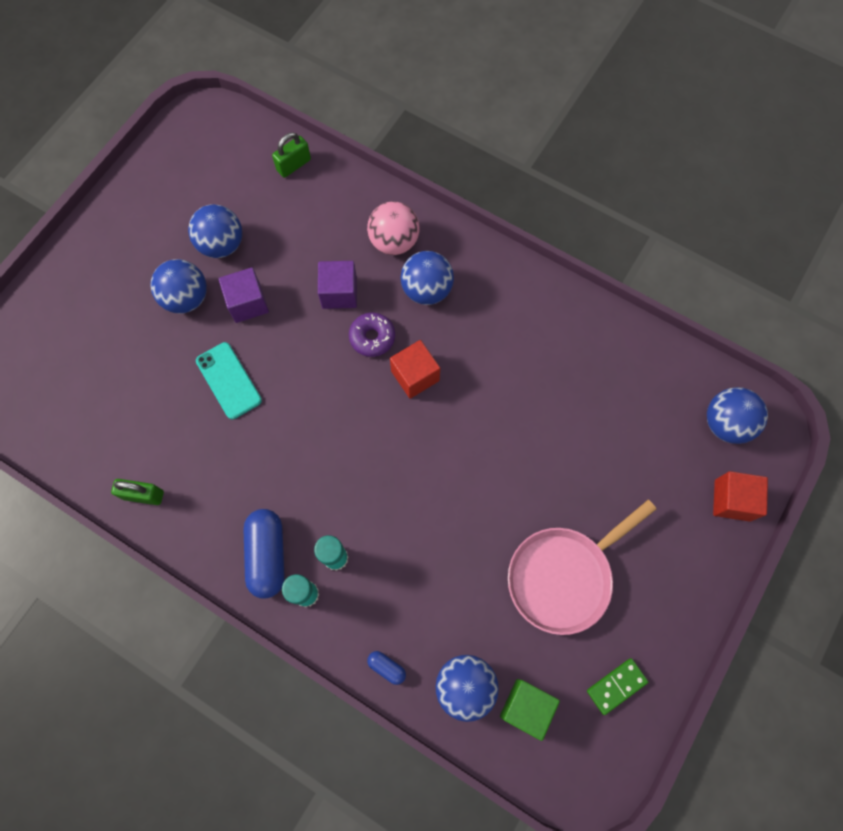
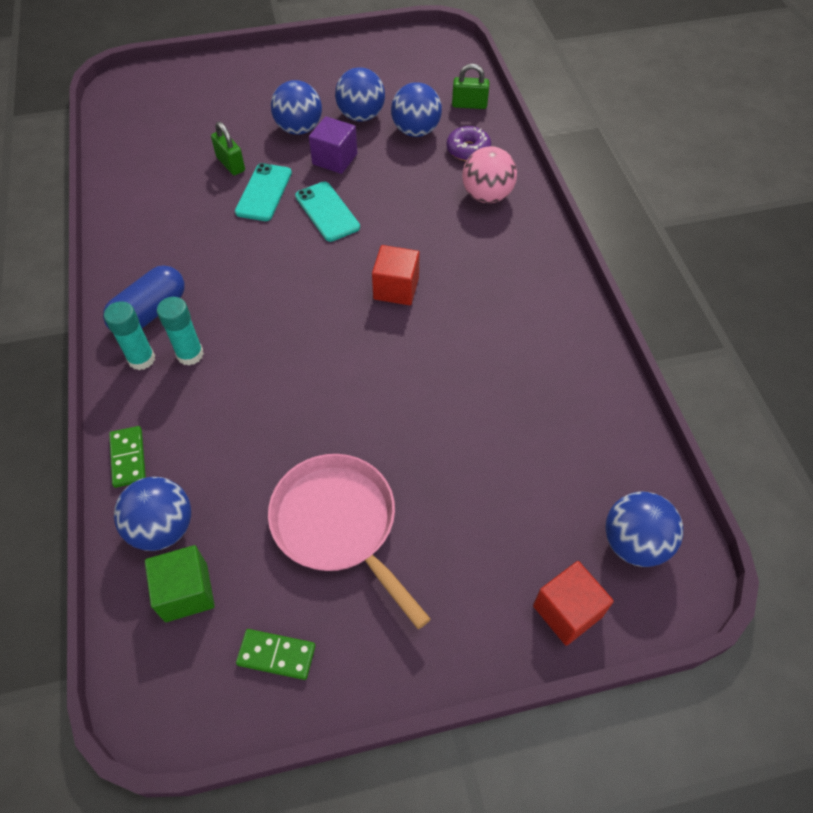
camera: 45 degrees right, 15 degrees down
(143, 495) = (127, 214): green padlock -> green padlock (231, 164)
(296, 355) = (327, 212): none -> turquoise phone
(339, 293) = (406, 197): purple cube -> none
(372, 337) = (395, 241): purple donut -> purple donut (468, 150)
(386, 667) = (128, 458): blue capsule -> green domino
(427, 290) = (474, 242): blue ball -> blue ball (416, 131)
(564, 576) = (339, 525): pink pan -> pink pan turned 45 degrees clockwise

